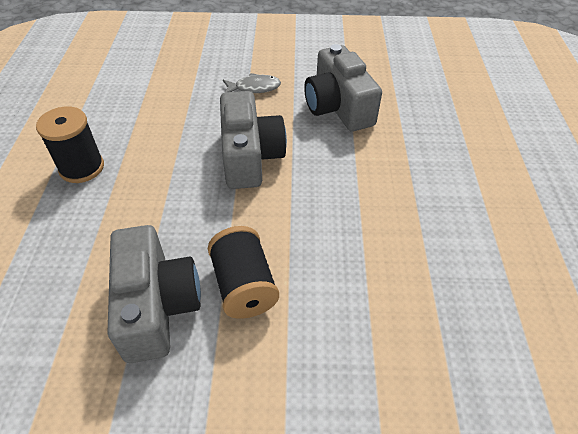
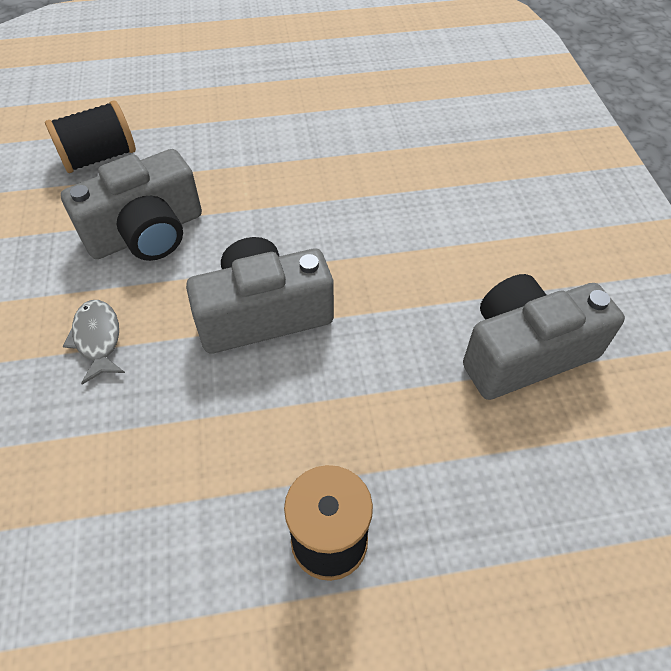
camera: 100 degrees left, 5 degrees up
(244, 286) = (468, 280): black spool -> black spool (99, 157)

